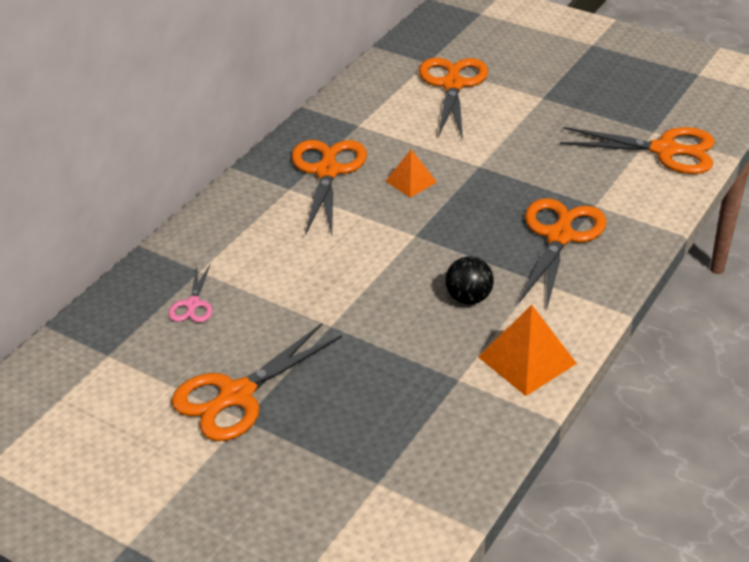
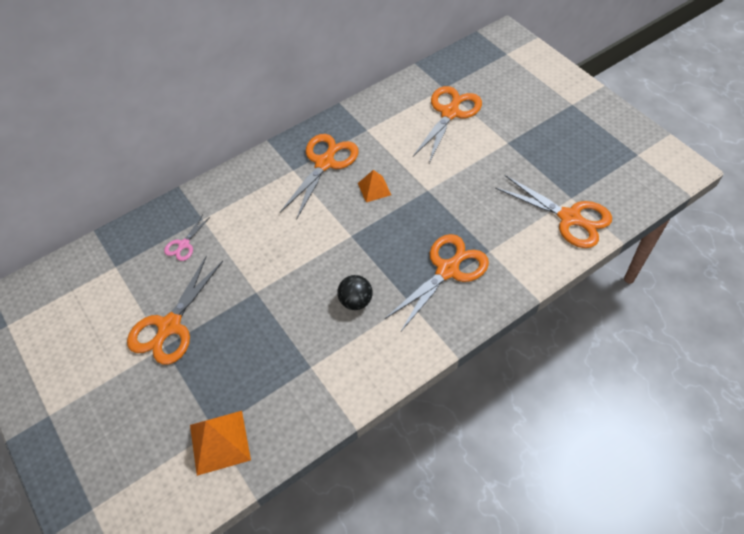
camera: 25 degrees right, 15 degrees up
(236, 396) = (169, 326): orange scissors -> orange scissors turned 45 degrees counterclockwise
(527, 360) = (364, 368): orange pyramid -> orange pyramid (219, 442)

